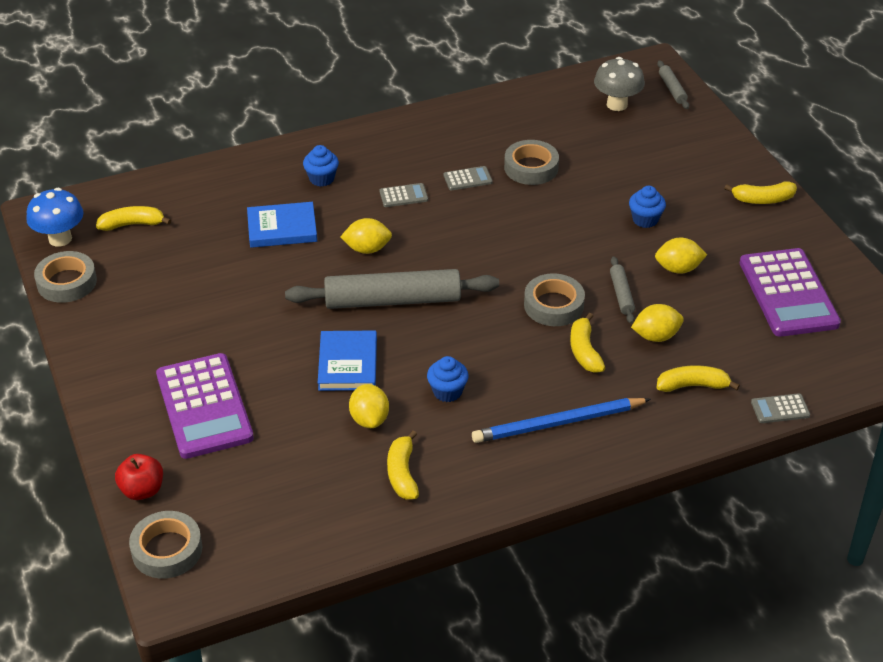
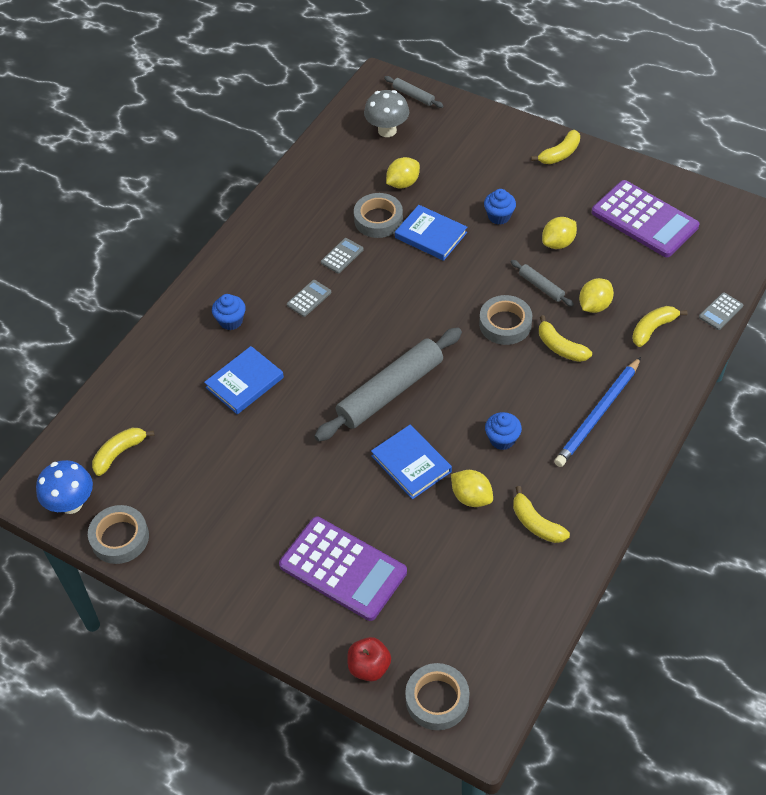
camera: 35 degrees left, 10 degrees up
(367, 249) = (328, 360): yellow lemon -> yellow lemon (403, 183)
(564, 203) = (430, 235): none -> blue book

